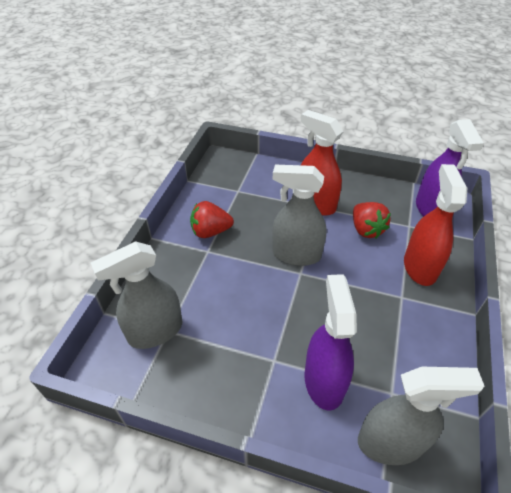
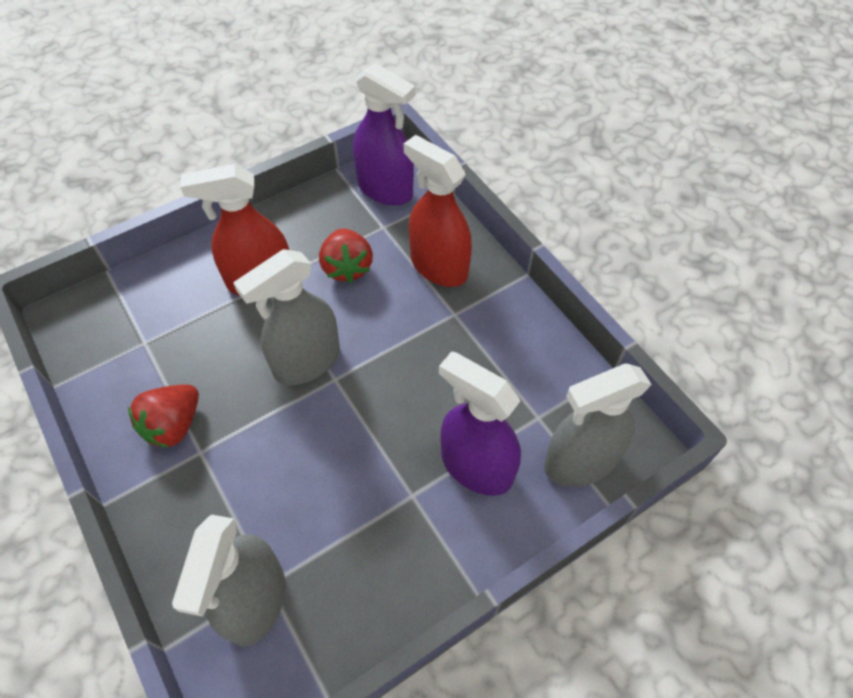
camera: 50 degrees left, 10 degrees up
(366, 229) = (347, 267): red strawberry -> red strawberry turned 60 degrees clockwise
(391, 442) = (580, 462): grey spray bottle -> grey spray bottle turned 150 degrees counterclockwise

